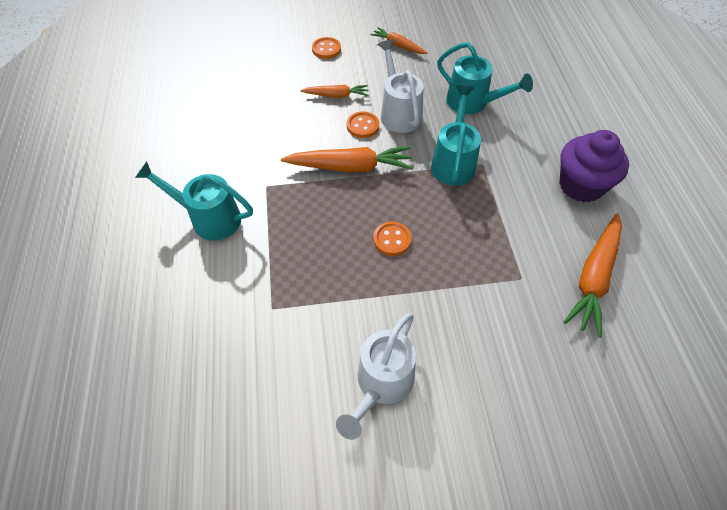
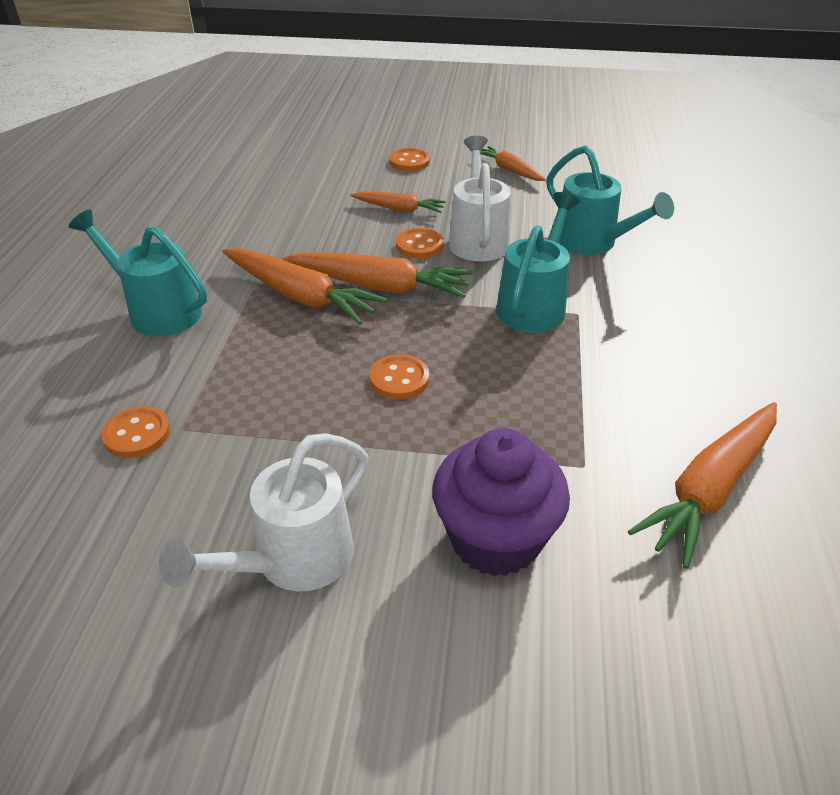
camera: 15 degrees right, 15 degrees down
(245, 320) = (137, 434): none -> orange button
(301, 186) = (300, 296): none -> orange carrot
(581, 185) = (729, 364): purple cupcake -> purple cupcake (495, 539)

